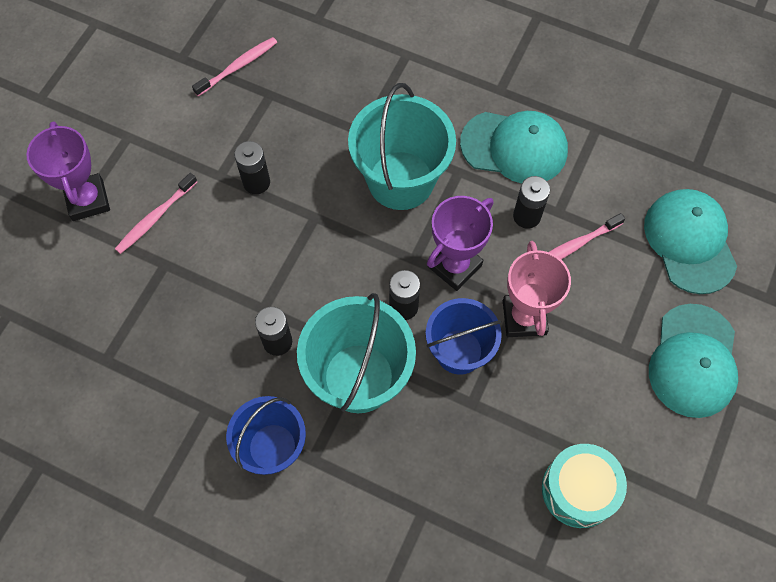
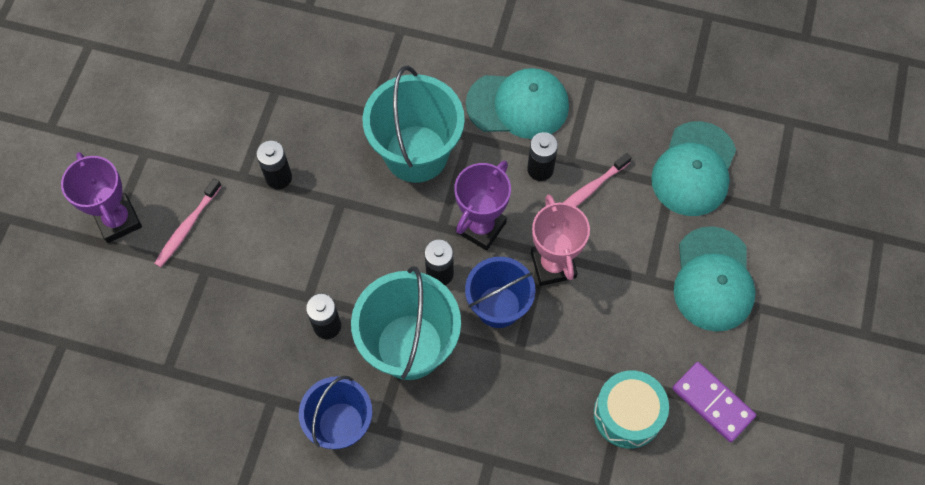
camera: 10 degrees left, 0 degrees up
(237, 67) = (239, 67): pink toothbrush -> none
(673, 493) = (712, 403): none -> purple domino
(689, 242) = (694, 169): turquoise cap -> turquoise cap turned 135 degrees counterclockwise

